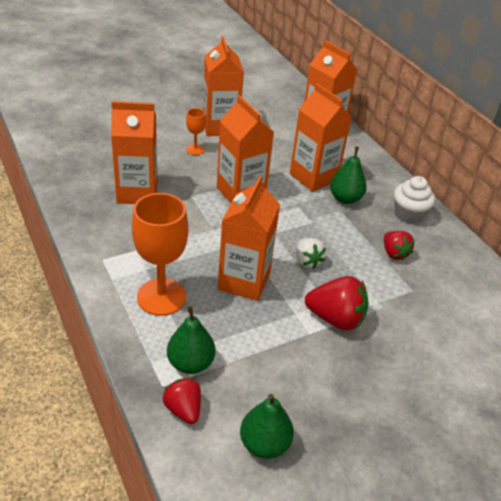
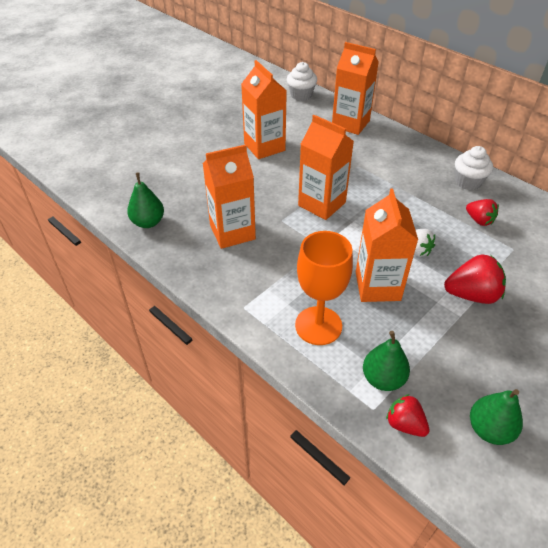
camera: 15 degrees left, 5 degrees up
(195, 149) = (256, 175): orange goblet -> none
(290, 90) = (301, 95): none -> white cupcake
(313, 177) = (372, 171): orange carton -> none
(345, 198) = (410, 183): green pear -> green pear (148, 222)

